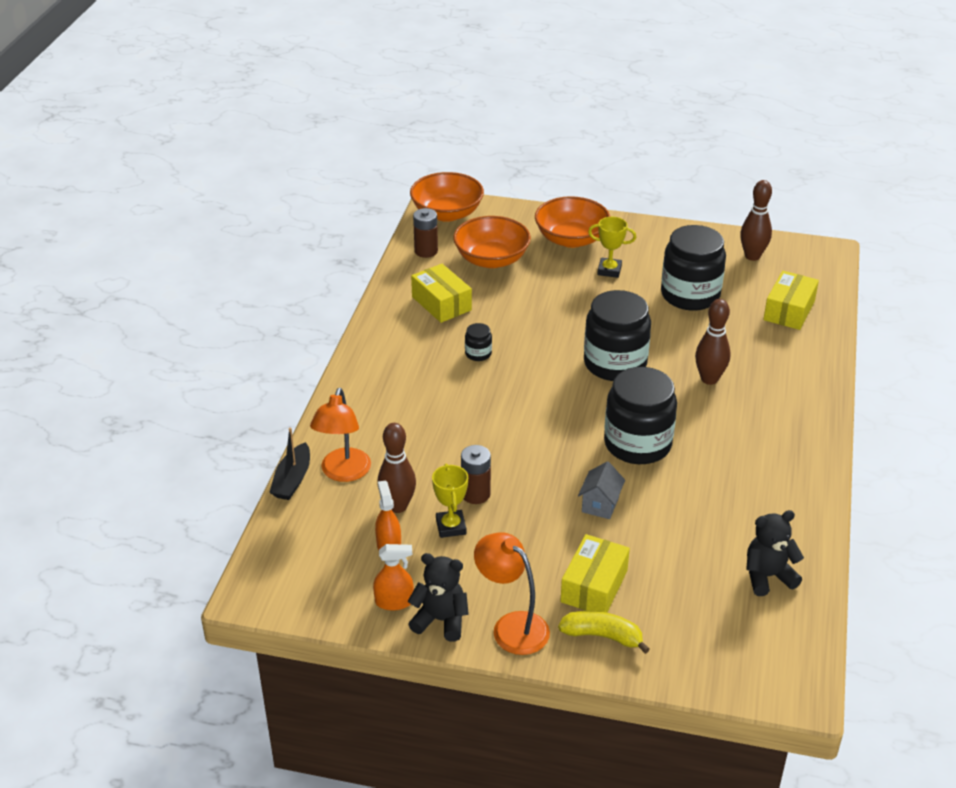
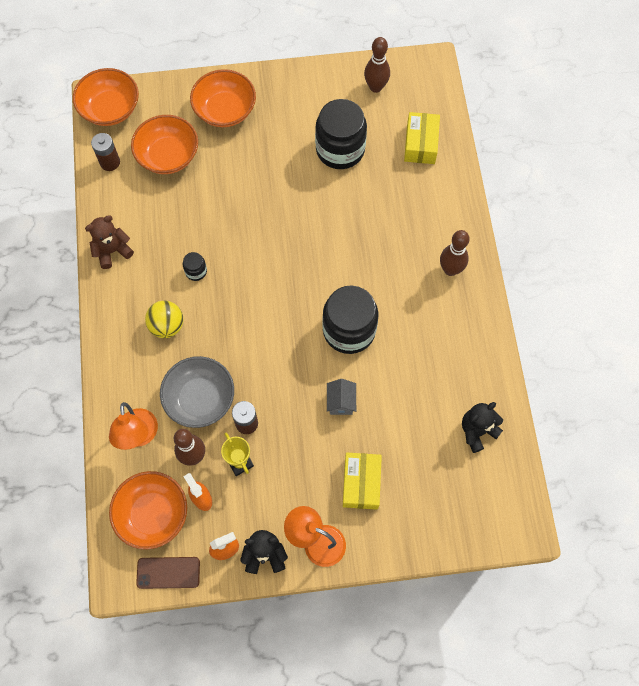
camera: 20 degrees left, 30 degrees up
(292, 480) = (103, 457): black boat -> none
(314, 604) = (168, 572): none -> brown phone
(323, 545) = (152, 514): none -> orange bowl
(393, 317) = (112, 251): none -> brown teddy bear
(423, 389) = (167, 326): none -> yellow ball
(430, 459) = (200, 398): none -> grey bowl
(441, 303) = (146, 222): yellow box -> none
(602, 636) = (381, 527): yellow banana -> none
(609, 270) = (268, 140): yellow trophy -> none
(615, 363) = (305, 248): black jar -> none
(709, 379) = (381, 242): brown bowling pin -> brown bowling pin (450, 269)

